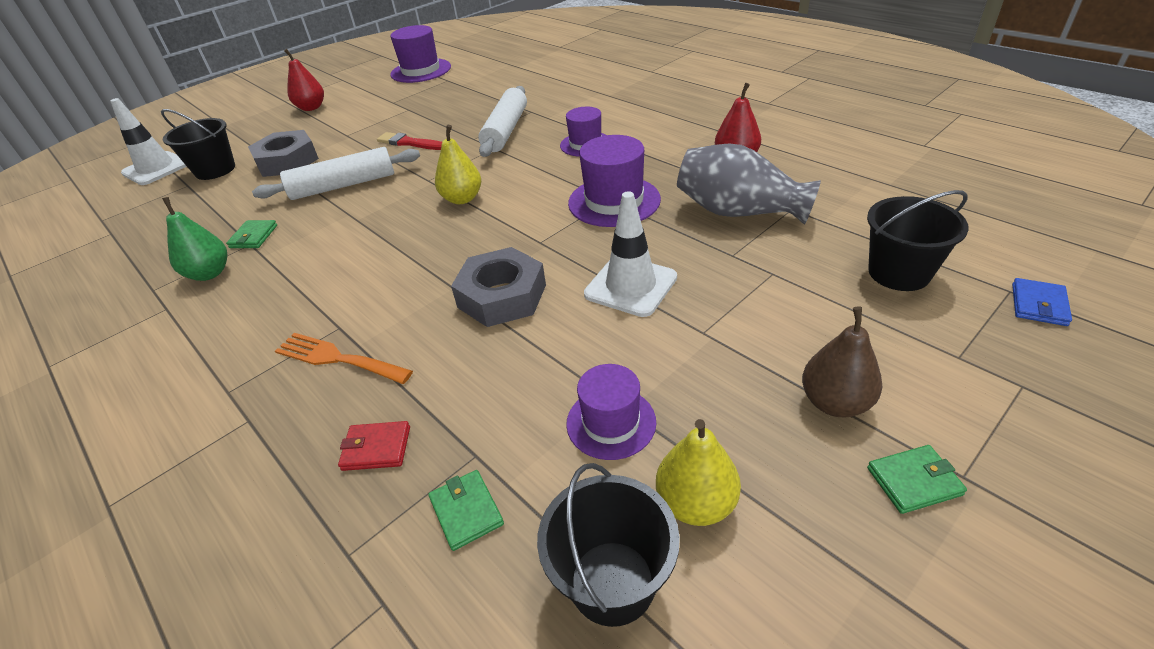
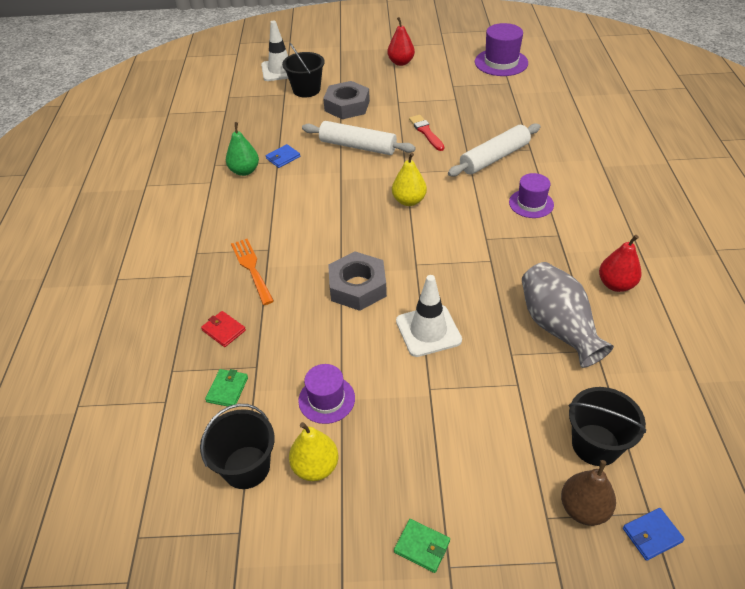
camera: 40 degrees right, 5 degrees up
(253, 237) = (283, 158): green wallet -> blue wallet
(614, 201) = (492, 264): purple hat -> none
(835, 402) = (441, 480): brown pear -> brown pear (583, 508)

